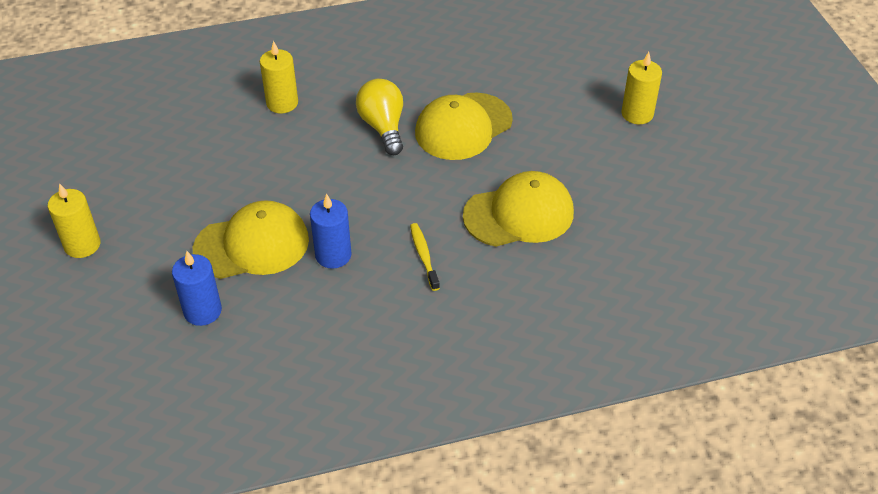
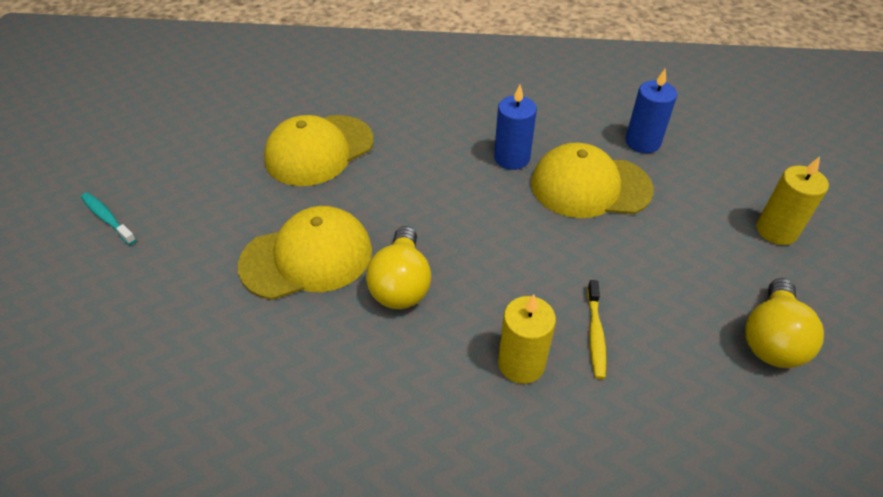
camera: 160 degrees left, 0 degrees up
(108, 158) = (771, 339): none -> yellow light bulb
(424, 256) = (428, 138): yellow toothbrush -> yellow toothbrush (595, 334)
(519, 214) = (319, 150): yellow cap -> yellow cap turned 45 degrees counterclockwise
(637, 114) = (107, 218): yellow candle -> turquoise toothbrush

